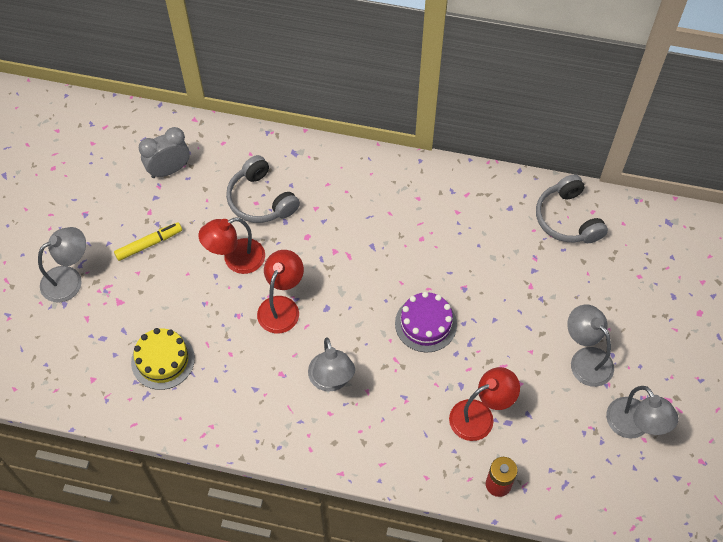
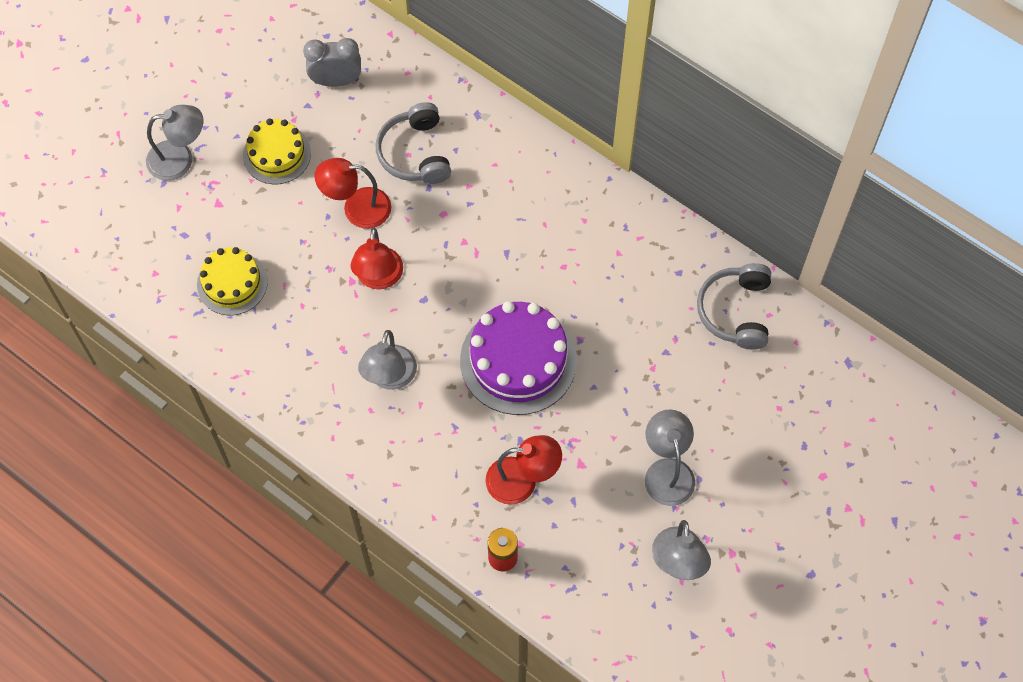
camera: 25 degrees right, 5 degrees up
(149, 244) = (277, 154): yellow marker -> yellow cake
(282, 306) = (379, 278): red lamp -> red lamp turned 135 degrees clockwise
(425, 324) = (518, 360): purple cake -> purple cake, size x1.62

